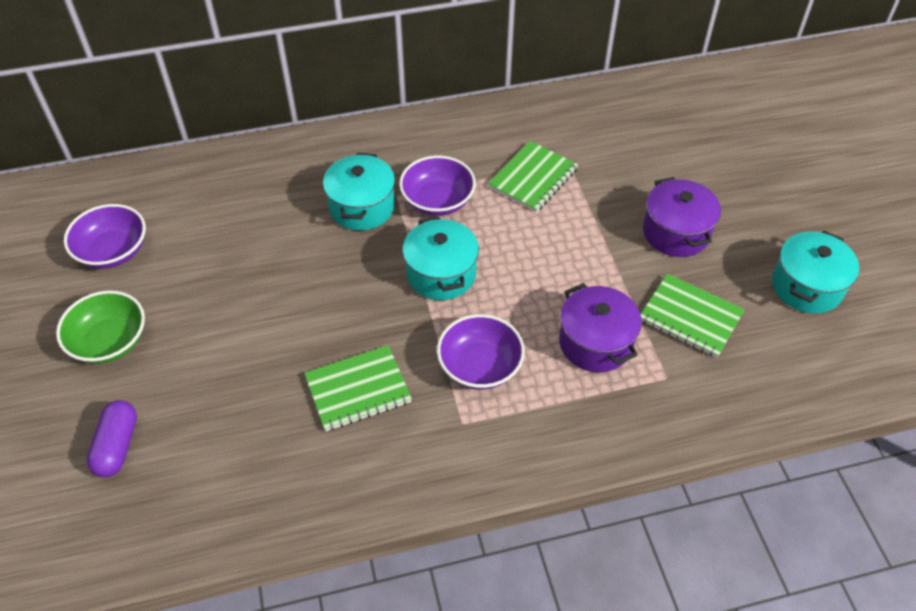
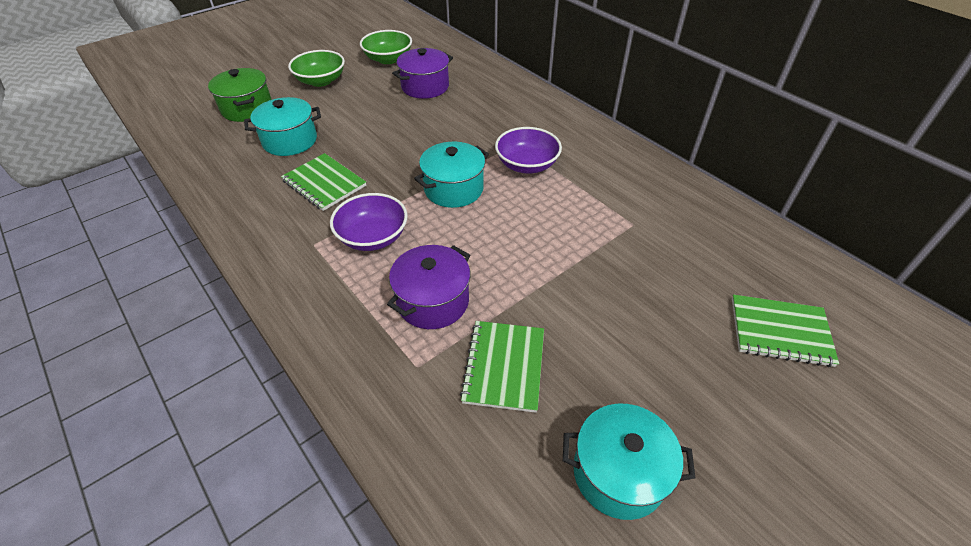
camera: 65 degrees right, 5 degrees down
(113, 251) = (388, 59): purple bowl -> green bowl
(117, 446) = (247, 108): purple capsule -> green pot
(362, 207) = (492, 133): turquoise pot -> turquoise pot (290, 141)
(533, 178) = (595, 208): green notebook -> green notebook (780, 331)
(676, 232) = (609, 325): purple pot -> purple pot (425, 87)

